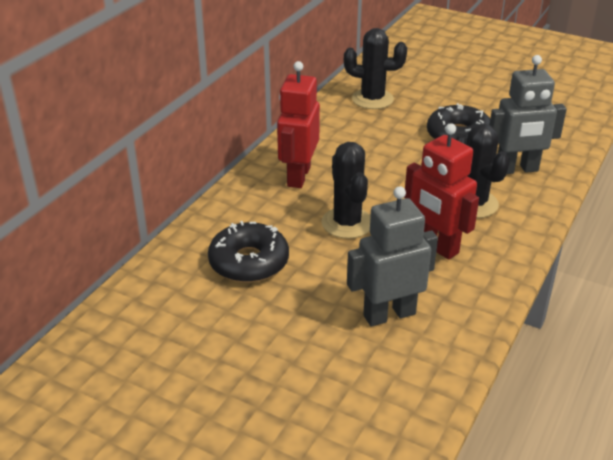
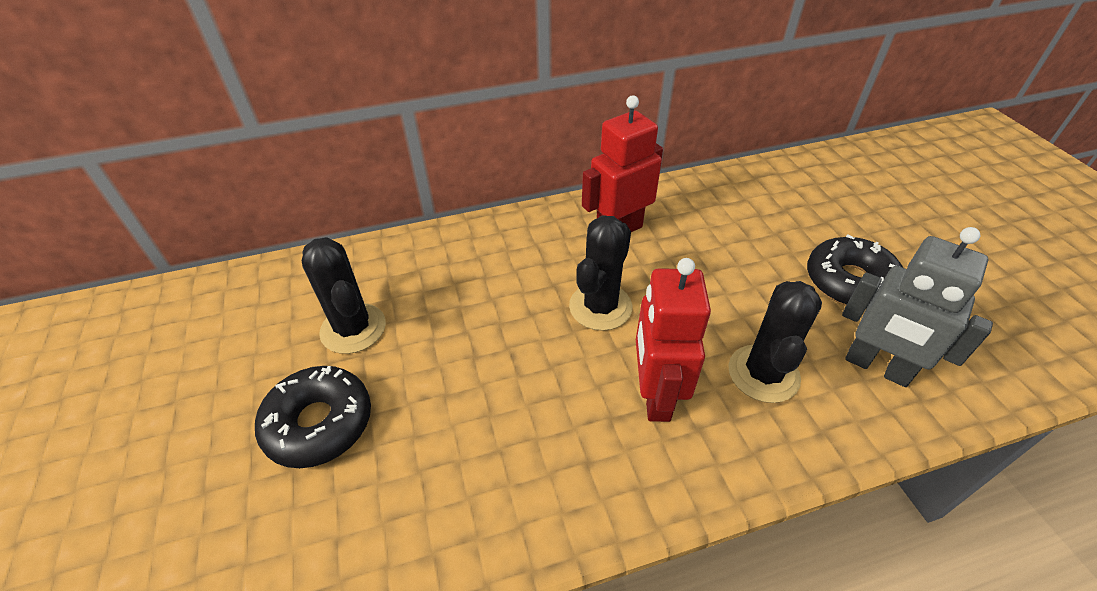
camera: 45 degrees right, 10 degrees up
(249, 262) = (469, 288): black donut -> black donut (319, 423)
(372, 99) = (797, 190): black cactus -> black cactus (353, 328)
(389, 314) = (509, 435): grey robot -> none

